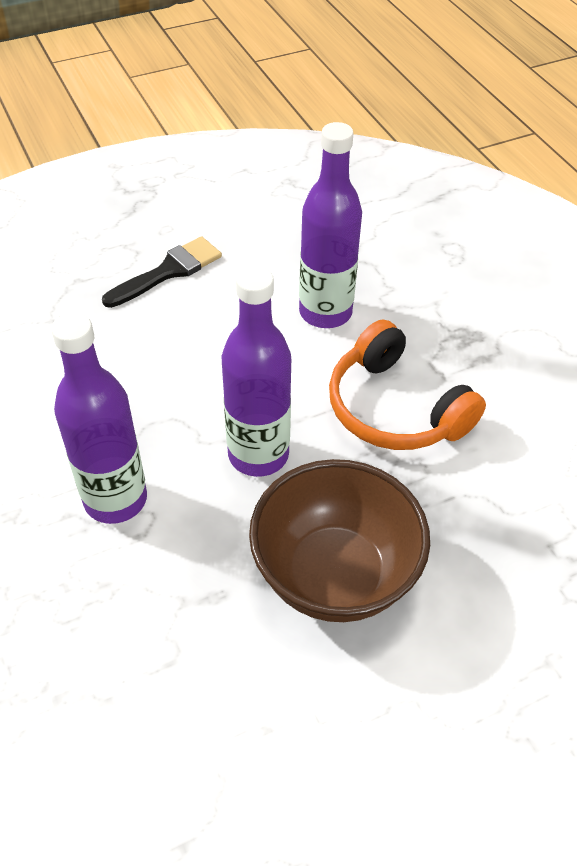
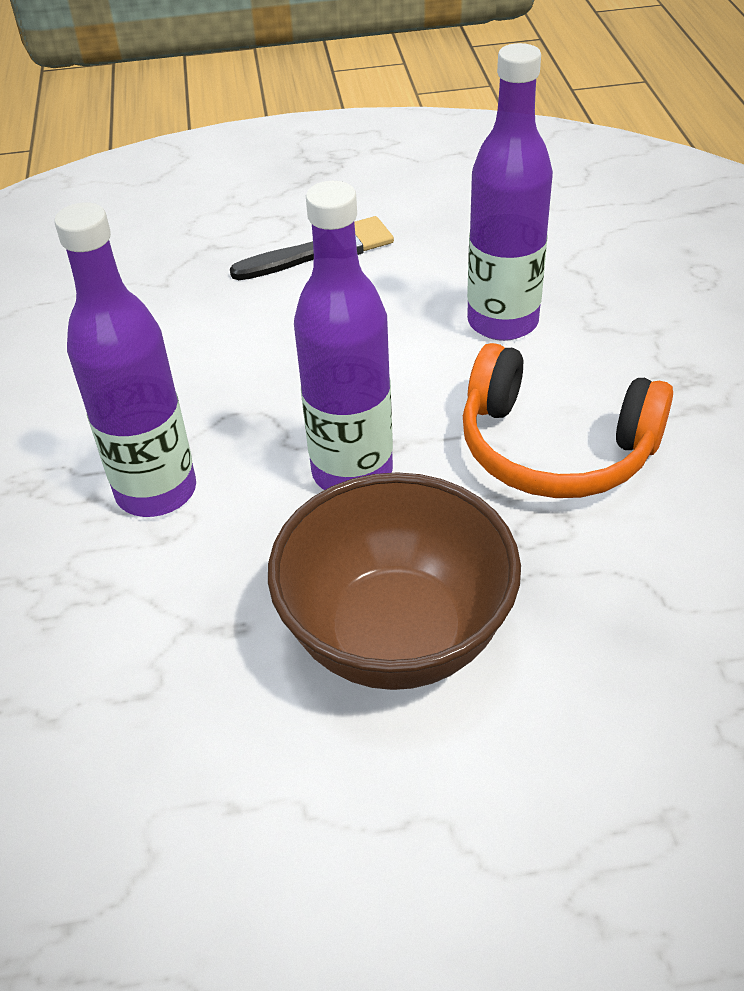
camera: 20 degrees right, 5 degrees down
(395, 408) = (555, 448): orange headphones -> orange headphones turned 45 degrees counterclockwise

